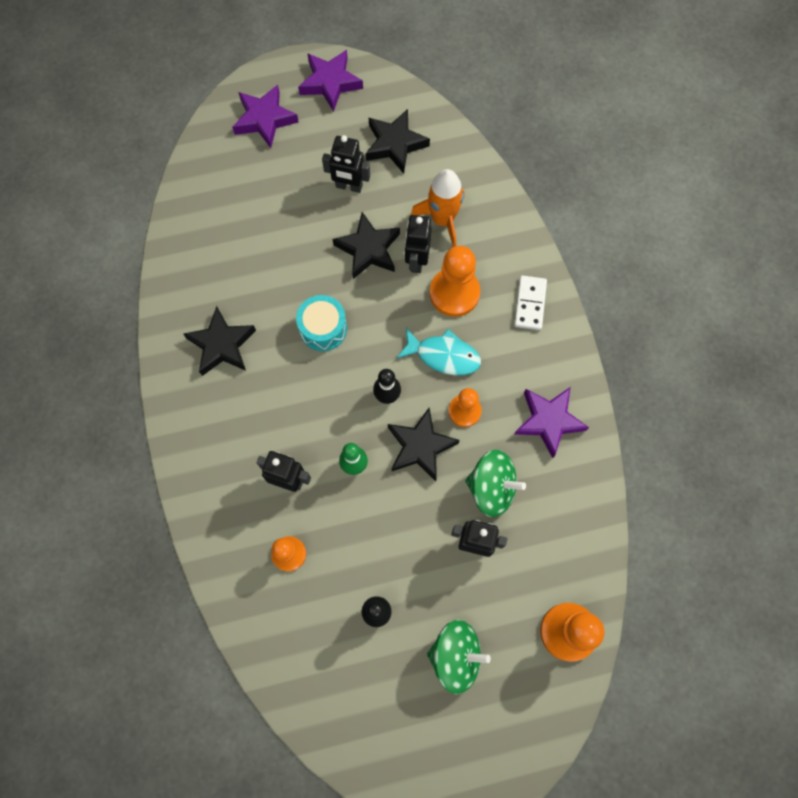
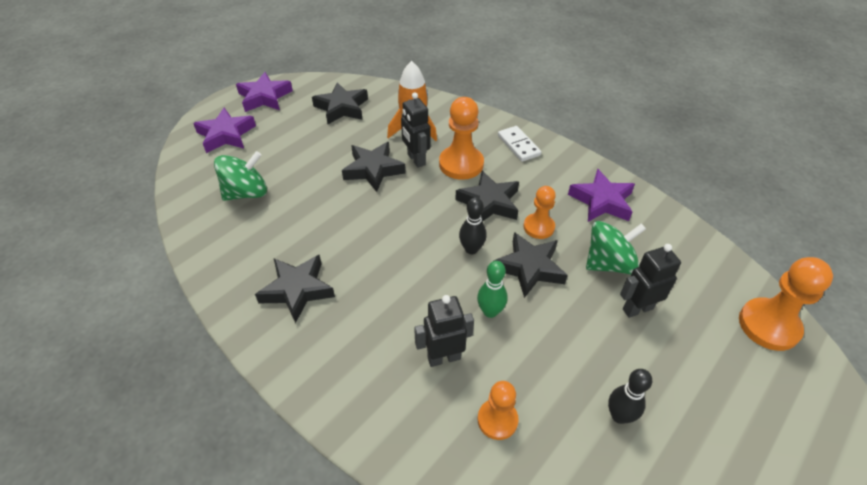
camera: 35 degrees left, 25 degrees down
(323, 328) = (379, 233): turquoise drum -> none
(349, 186) = (326, 143): black robot -> none
(443, 355) = (489, 202): turquoise fish -> black star
(455, 656) = (715, 405): green spinning top -> green spinning top (246, 193)

